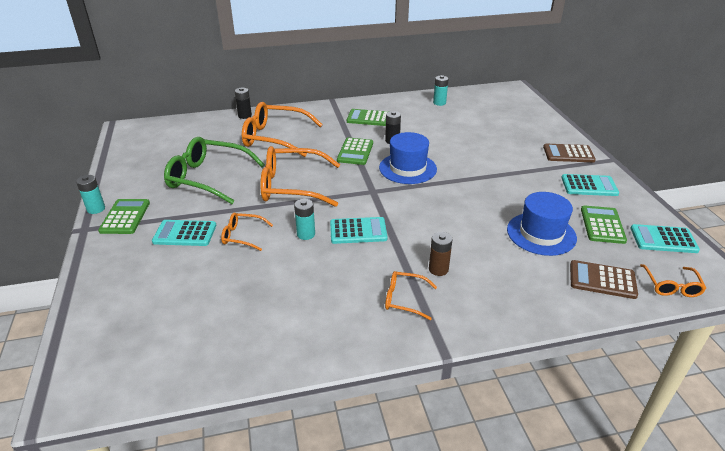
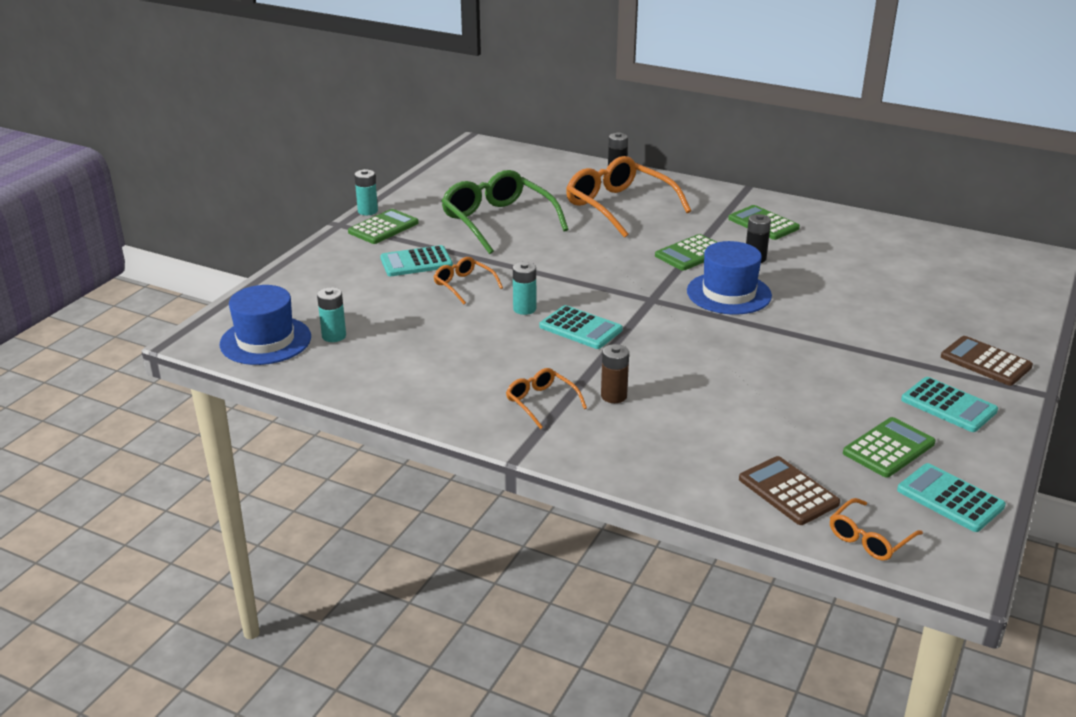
camera: 40 degrees right, 5 degrees down
(185, 233) = (416, 262): turquoise calculator -> turquoise calculator turned 60 degrees counterclockwise
(292, 186) = (572, 261): orange glasses -> none
(439, 103) = (892, 238): turquoise battery -> turquoise battery (334, 336)
(541, 234) = (788, 420): blue hat -> blue hat (265, 341)

